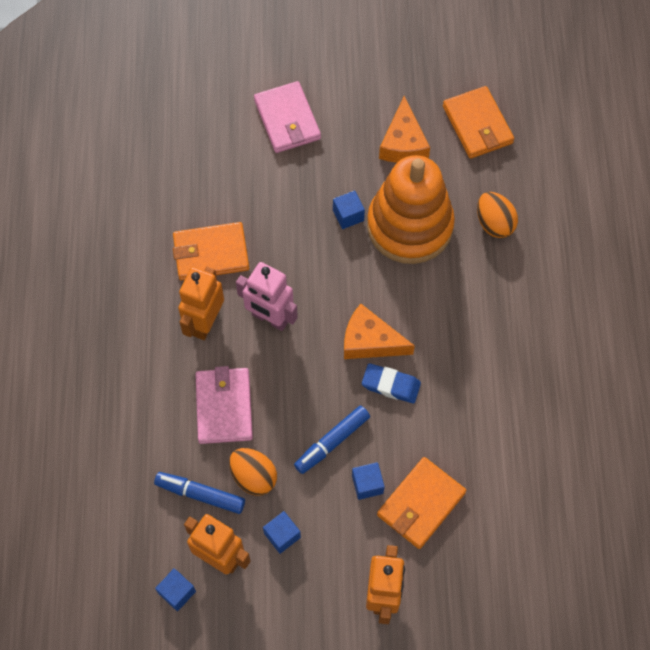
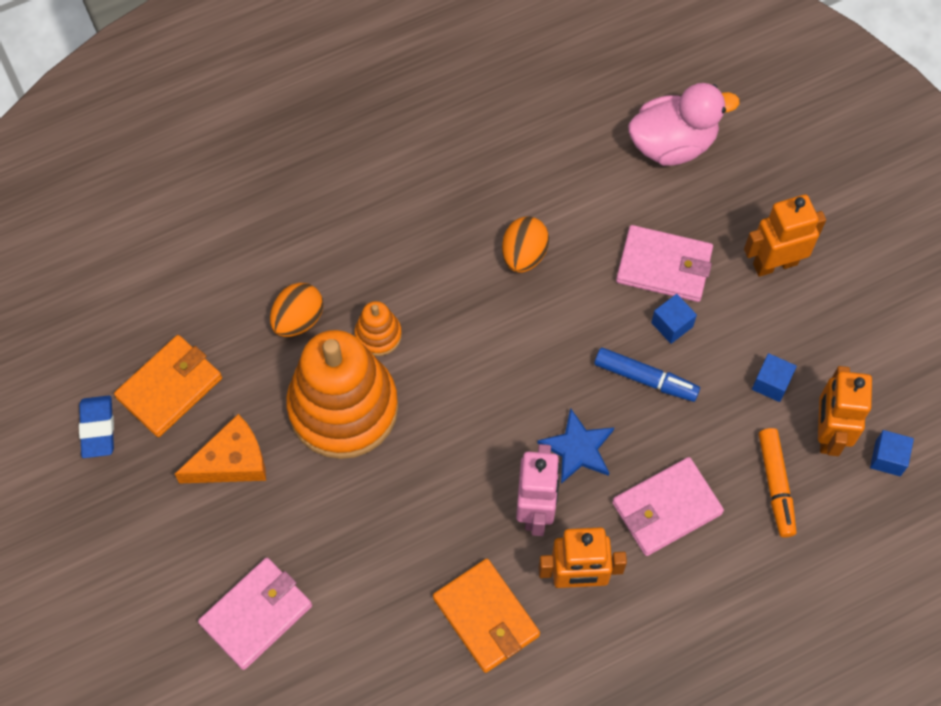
camera: 115 degrees left, 0 degrees up
(200, 494) = (775, 485): blue marker -> orange marker
(253, 477) = (726, 440): orange egg -> orange egg (524, 254)
(300, 367) = (578, 448): none -> blue star
(348, 215) = (360, 481): blue cube -> none
(370, 341) = (509, 390): orange cheese -> none
(391, 385) = (550, 347): blue eraser -> blue eraser (98, 428)
(421, 504) = (664, 266): orange wallet -> pink wallet
(457, 271) = (378, 335): none -> orange stacking toy
(532, 569) = (673, 143): none -> pink duck

